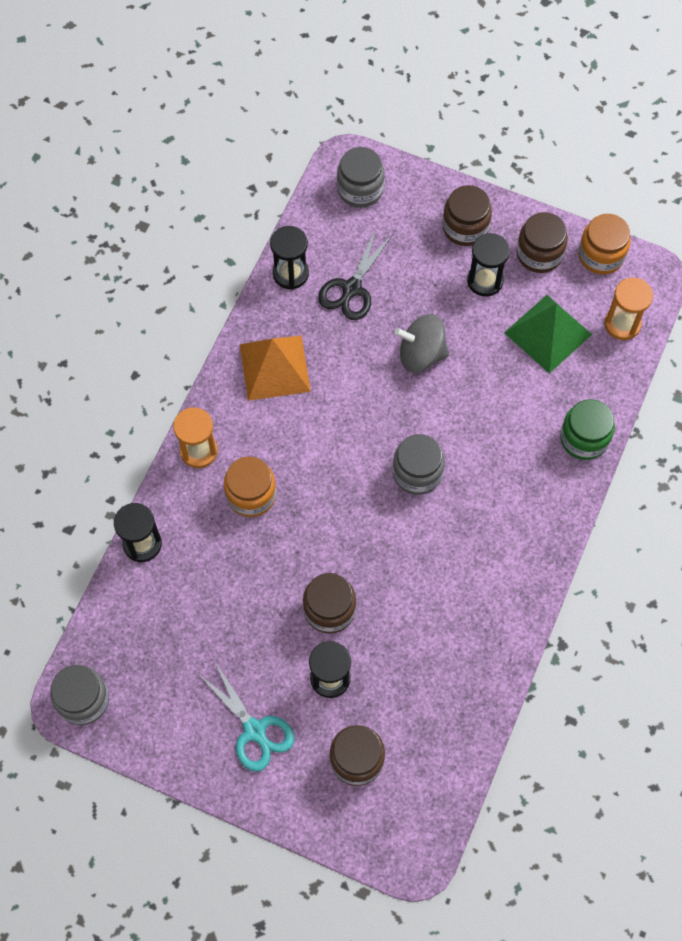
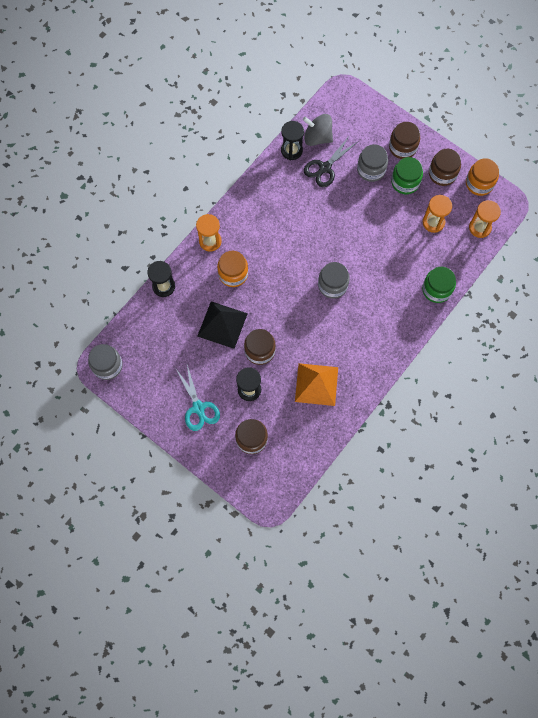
camera: 15 degrees right, 5 degrees up
(256, 582) = (222, 324): none -> black pyramid
(274, 367) = (267, 203): orange pyramid -> orange pyramid (316, 384)
(360, 189) = (346, 110): grey jar -> grey jar (371, 169)
(421, 354) = (354, 216): grey spinning top -> grey spinning top (317, 137)
(485, 281) = (405, 182): black hourglass -> green jar
(547, 333) = (433, 222): green pyramid -> orange hourglass

